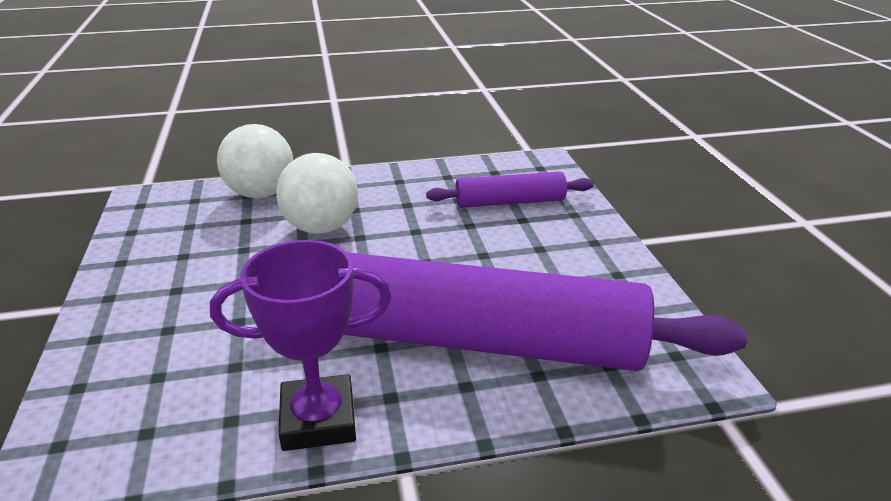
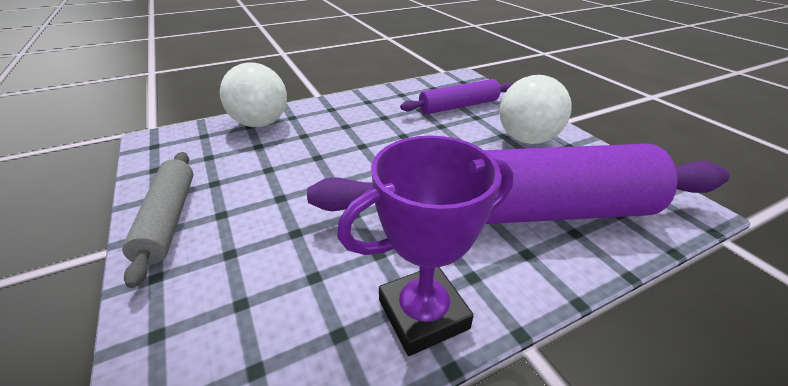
camera: 15 degrees left, 5 degrees up
(125, 286) = (168, 219): none -> grey rolling pin
(321, 228) = (326, 143): white ball -> white ball (527, 139)

